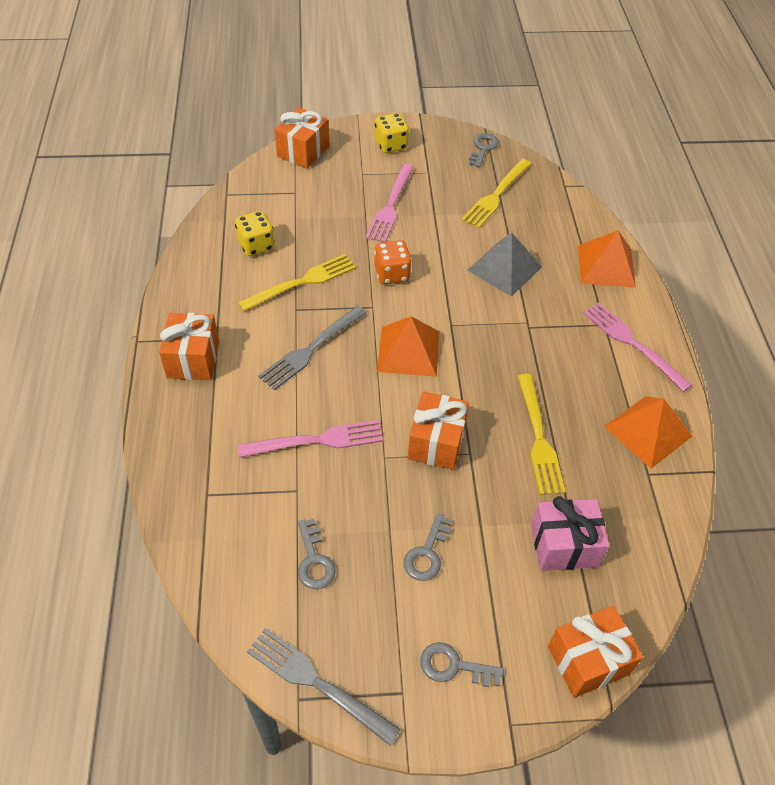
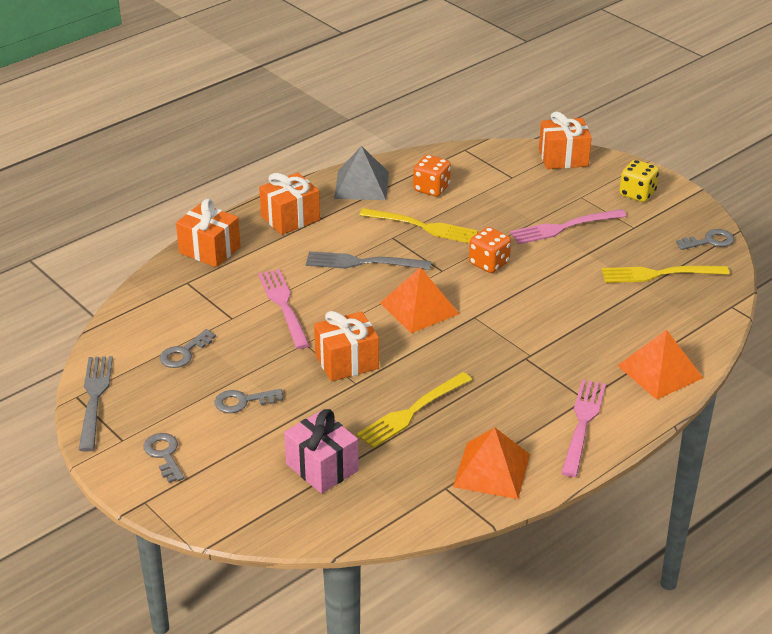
camera: 55 degrees right, 15 degrees down
(256, 245) = (431, 188): yellow dice -> orange dice
(317, 440) = (283, 306): pink fork -> pink fork turned 150 degrees counterclockwise
(505, 268) = (576, 317): grey pyramid -> grey pyramid (361, 185)
(588, 660) = (232, 520): orange gift -> orange gift (209, 250)

